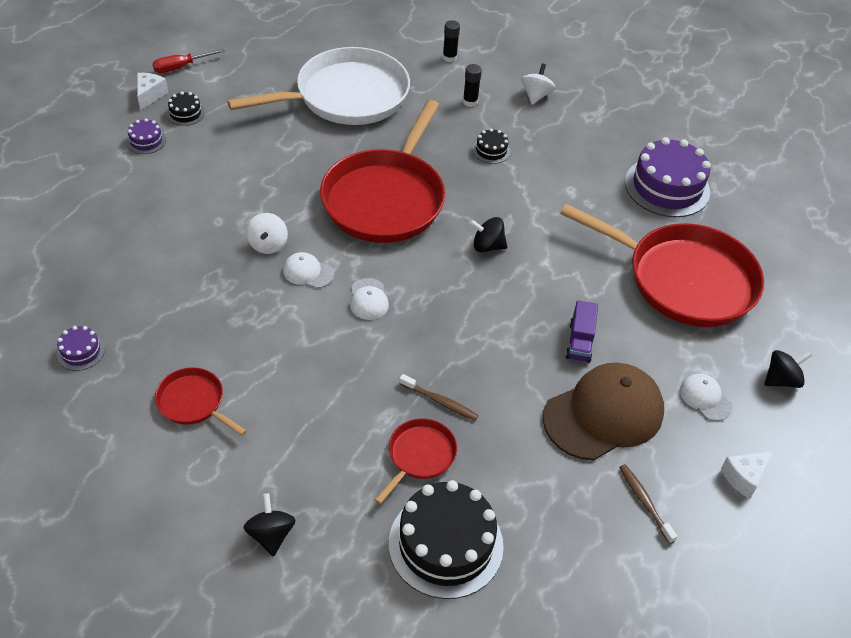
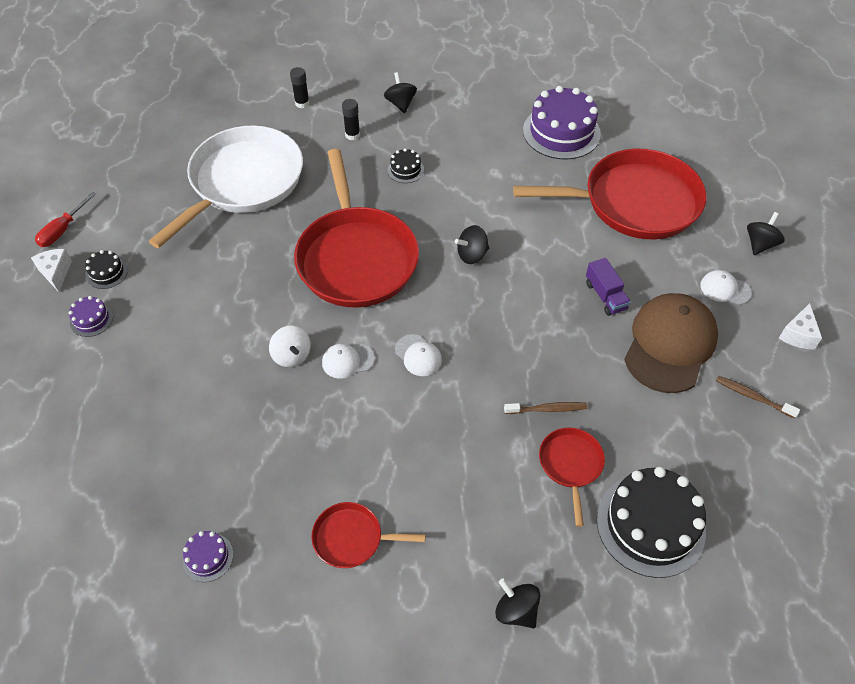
camera: 30 degrees left, 5 degrees up
(536, 96) = (400, 104): white spinning top -> black spinning top

